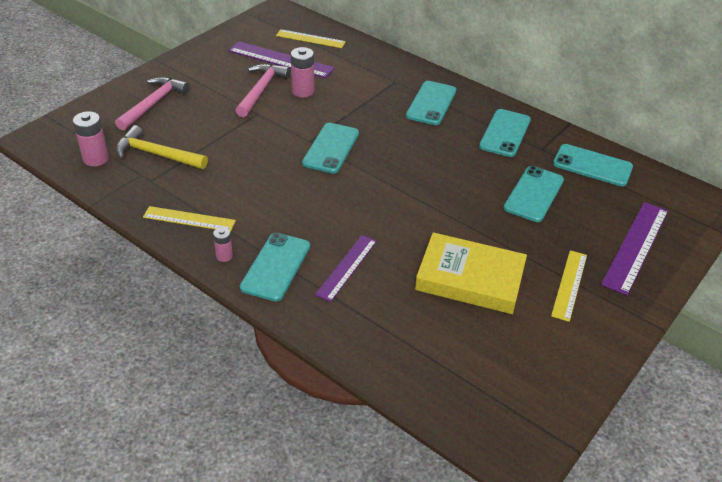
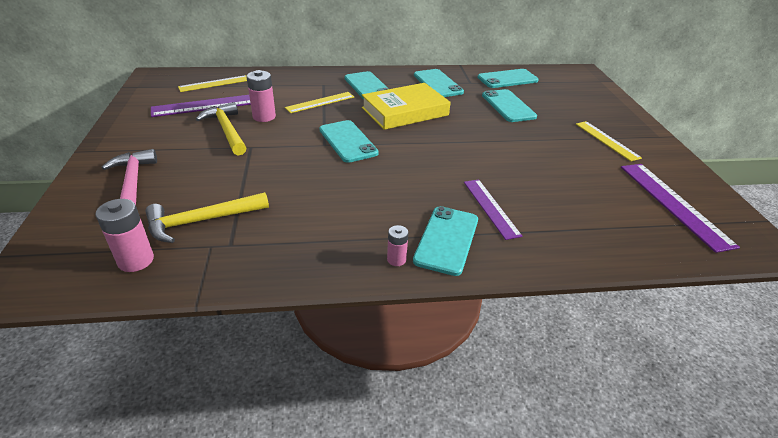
camera: 45 degrees left, 5 degrees down
(189, 219) = (319, 252): yellow ruler -> yellow ruler (320, 102)
(261, 90) = (226, 130): pink hammer -> yellow hammer
(276, 266) = (447, 240): turquoise phone -> turquoise phone turned 45 degrees clockwise
(470, 279) = (563, 168): yellow book -> yellow book (405, 111)
(636, 246) = (595, 105): purple ruler -> purple ruler (673, 204)

